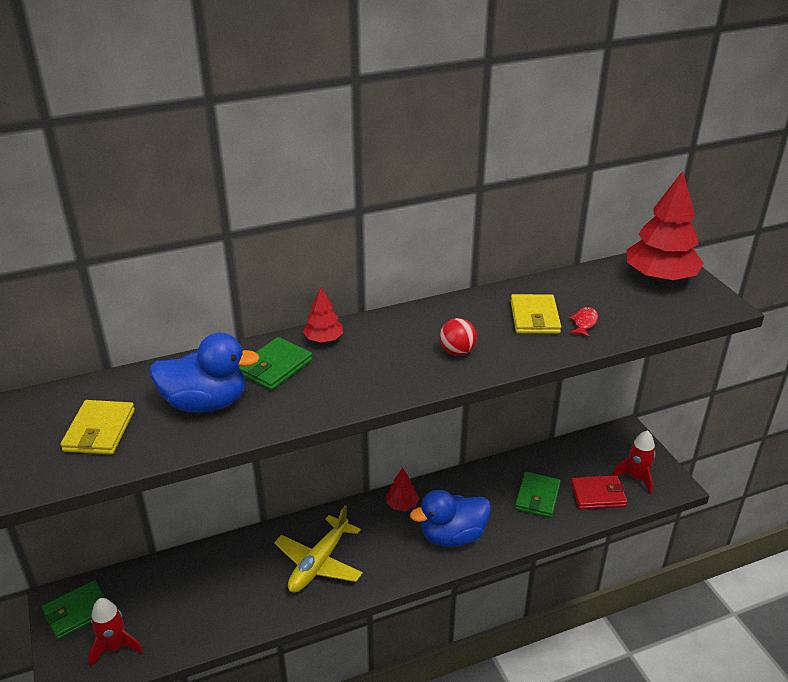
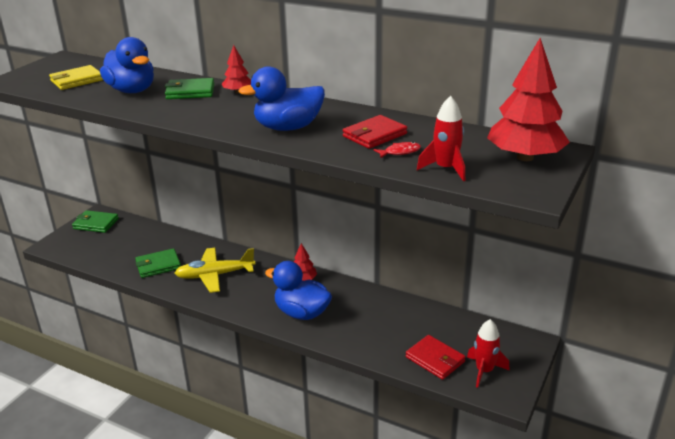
camera: 50 degrees right, 5 degrees down
(115, 647) = (84, 246): red rocket -> red rocket (446, 169)
(457, 351) = (288, 127): red ball -> blue duck
(534, 317) = (374, 135): yellow wallet -> red wallet
(537, 497) = (390, 331): green wallet -> green wallet (158, 265)

